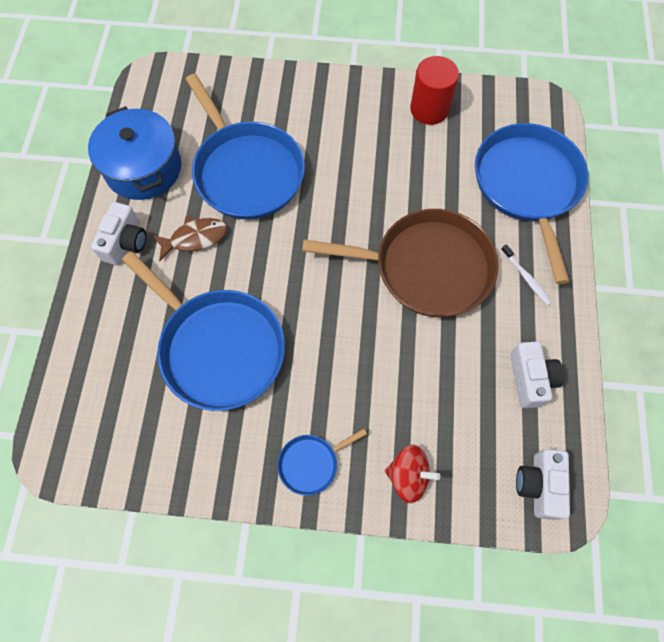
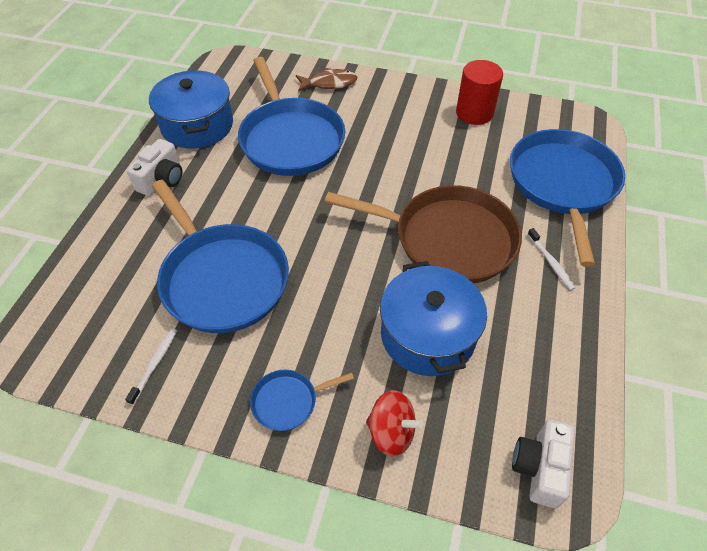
camera: 10 degrees right, 15 degrees down
(179, 449) = (155, 364): none -> white toothbrush
(195, 238) = (227, 185): brown fish -> brown fish (329, 83)
(424, 374) = (428, 335): none -> blue pot
(530, 379) = (543, 357): white camera -> none

